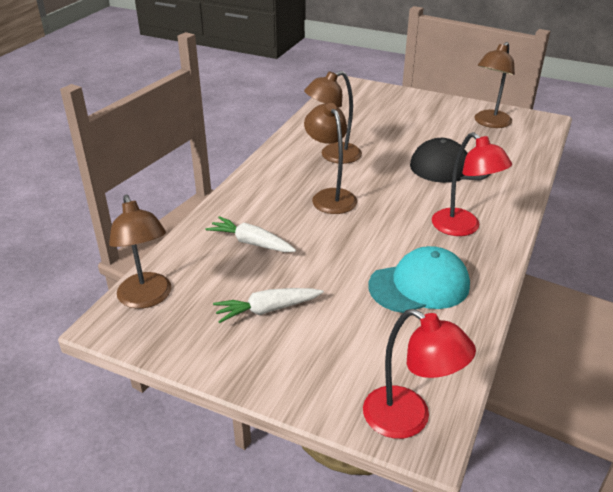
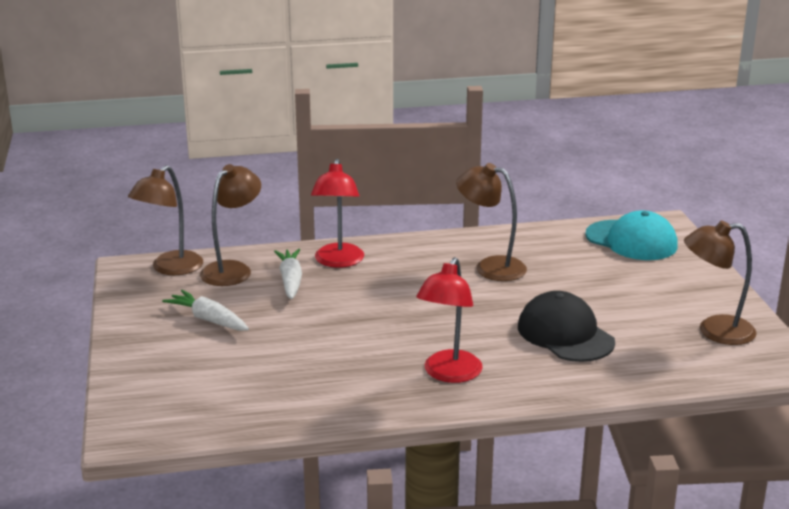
camera: 55 degrees right, 10 degrees down
(330, 196) = (412, 290): brown lamp -> brown lamp (232, 269)
(408, 420) = (138, 421): red lamp -> red lamp (338, 262)
(419, 285) = (321, 377): turquoise cap -> turquoise cap (631, 240)

